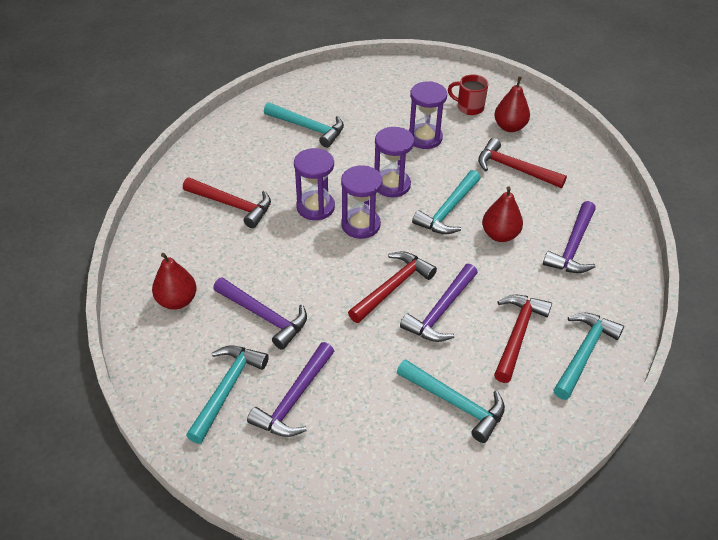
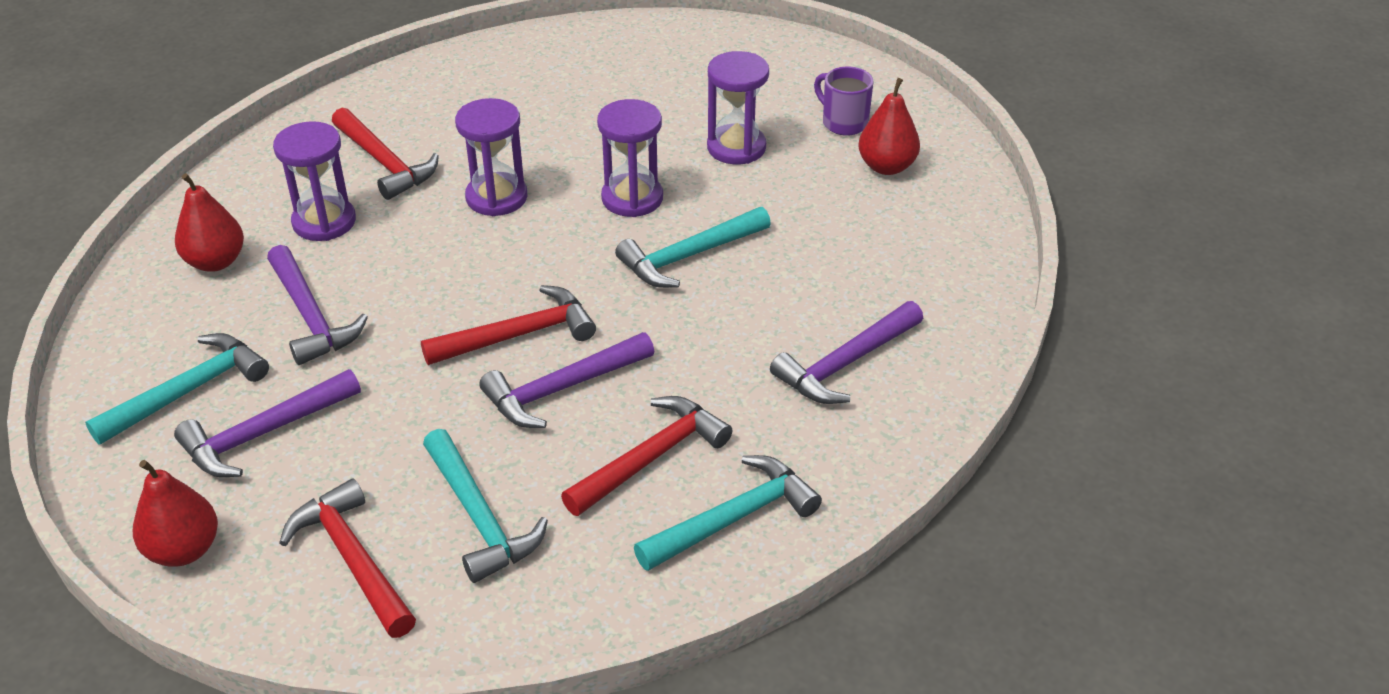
camera: 25 degrees right, 5 degrees down
(308, 128) = (573, 90): turquoise hammer -> none
(360, 225) = (541, 239): purple hourglass -> purple hourglass (324, 222)
(469, 107) = (843, 123): red mug -> purple mug
(500, 235) = (741, 313): red pear -> red pear (183, 550)
(514, 169) = (844, 228): red hammer -> red hammer (353, 560)

